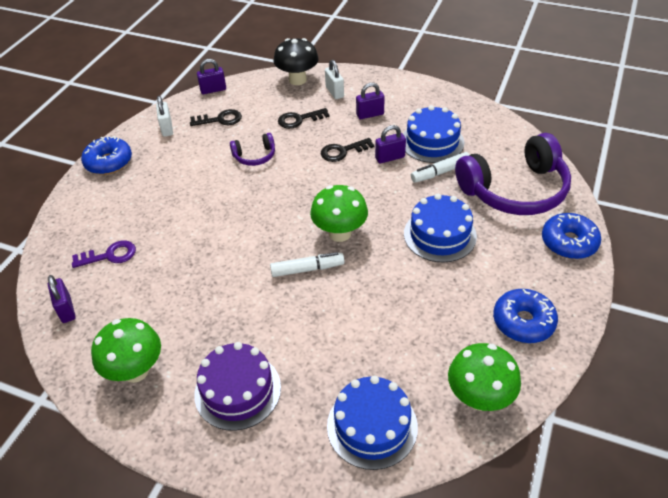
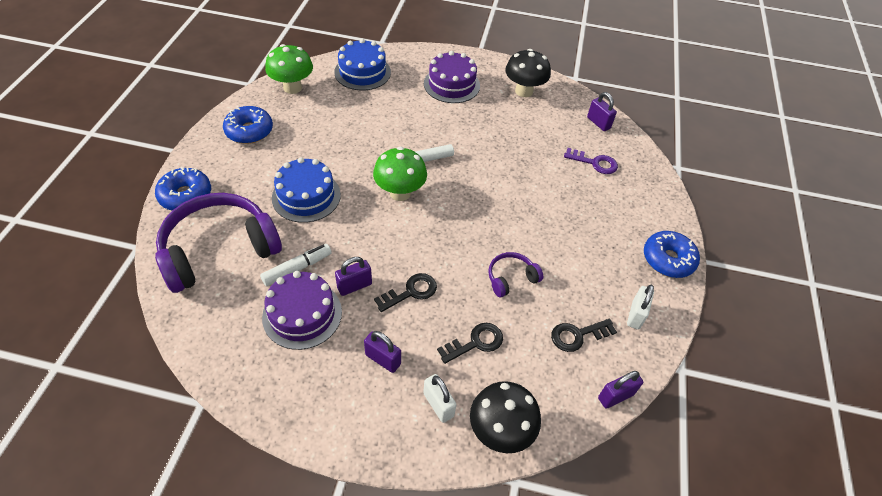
camera: 165 degrees right, 5 degrees up
(110, 255) = (595, 163): purple key -> purple key turned 135 degrees counterclockwise
(135, 371) = (524, 91): green mushroom -> black mushroom
(167, 128) = (635, 315): white padlock -> white padlock turned 45 degrees clockwise
(370, 114) = (383, 359): purple padlock -> purple padlock turned 60 degrees clockwise
(432, 142) = (302, 314): blue cake -> purple cake

